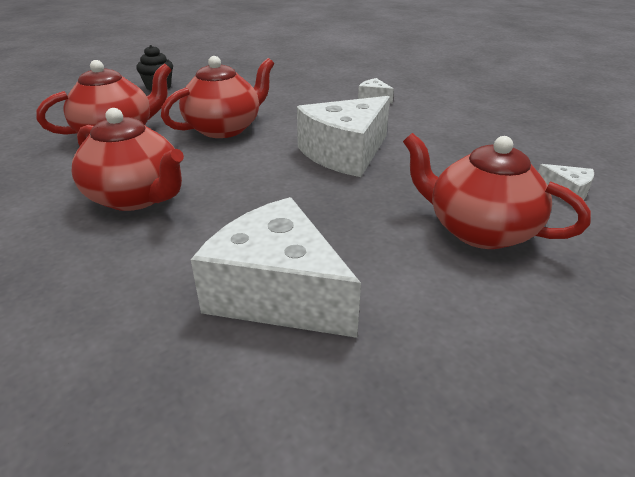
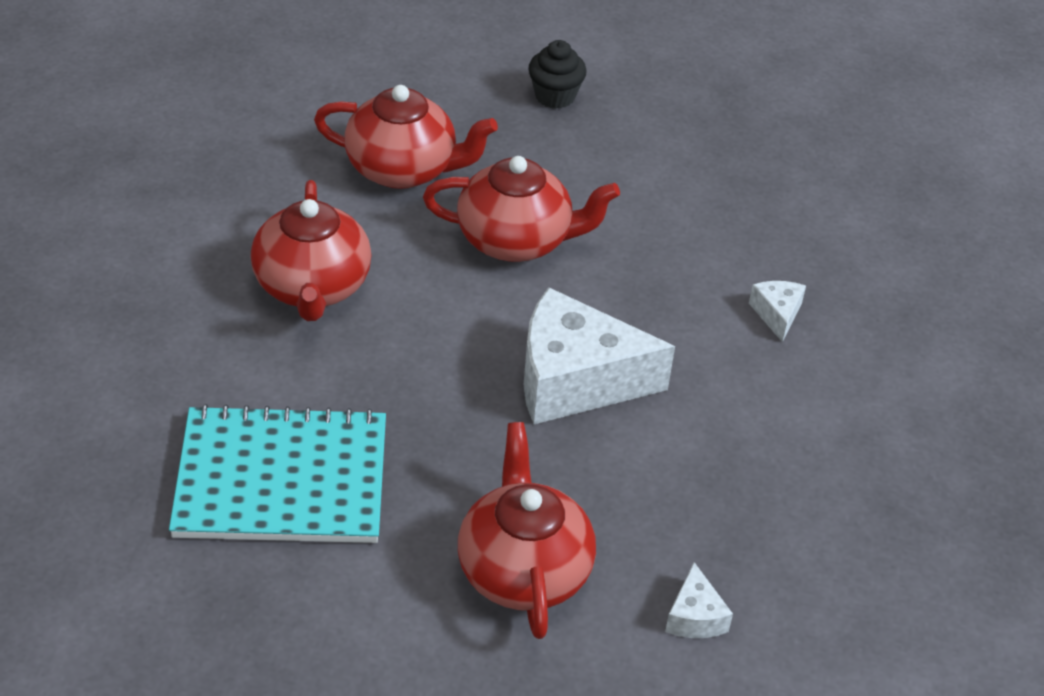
camera: 45 degrees right, 10 degrees up
(278, 292) = (281, 480): white cheese -> turquoise notebook

